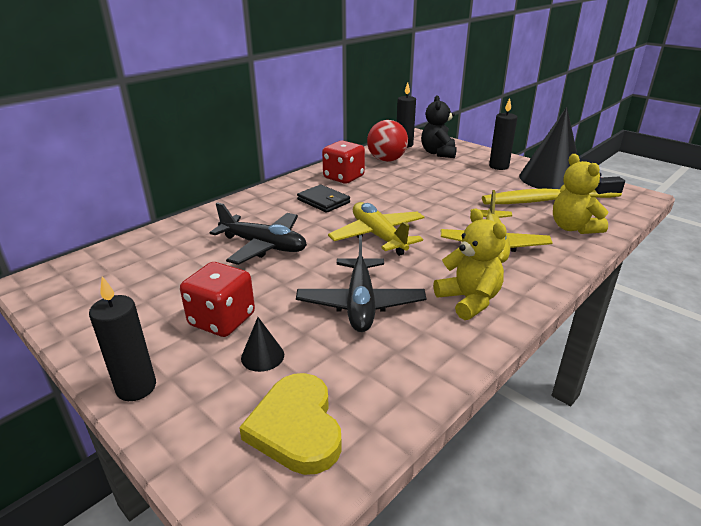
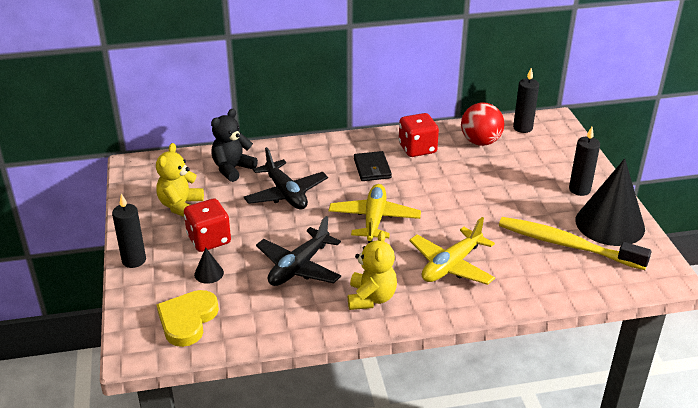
camera: 35 degrees right, 5 degrees up
(438, 153) = (542, 151): black teddy bear -> black teddy bear (232, 169)
(573, 228) = (544, 280): yellow teddy bear -> yellow teddy bear (180, 206)

